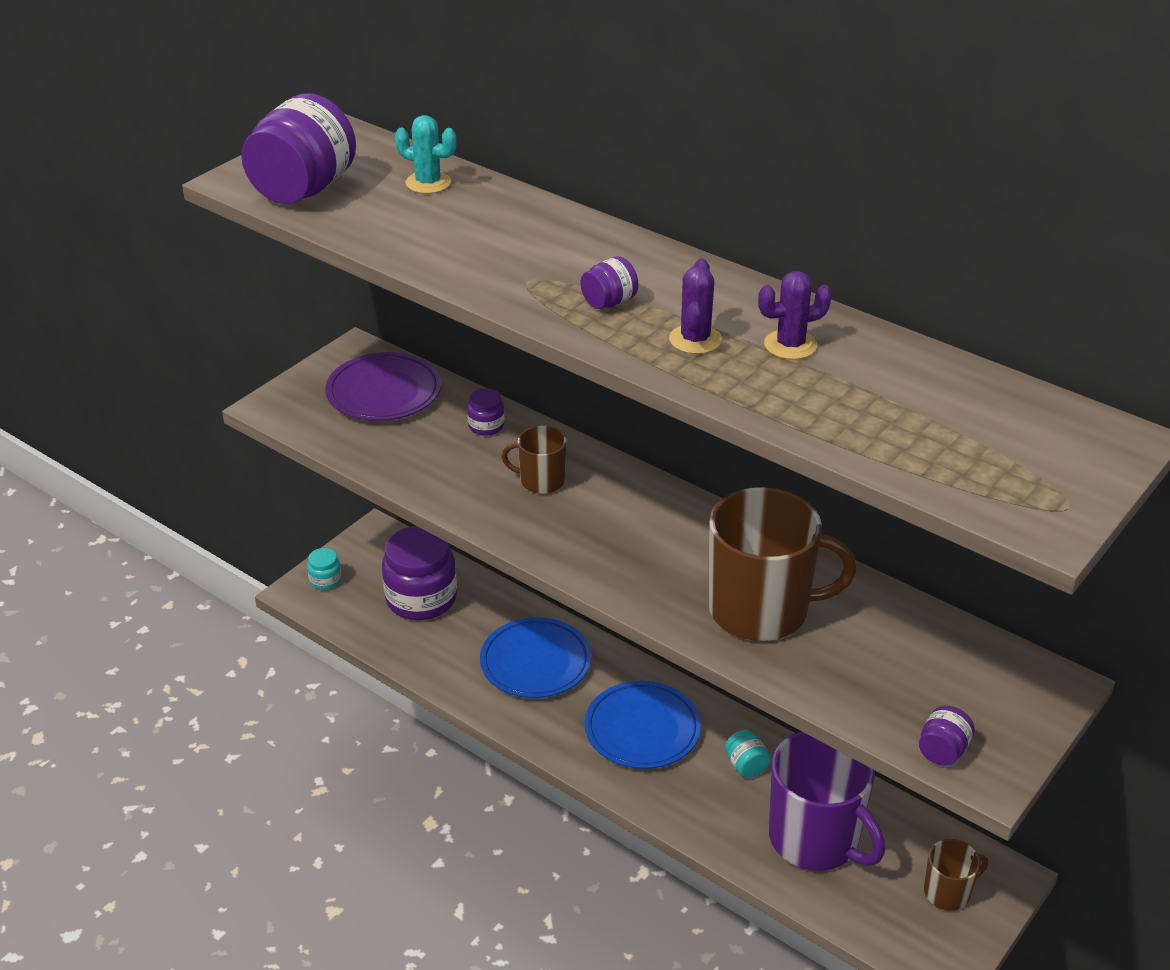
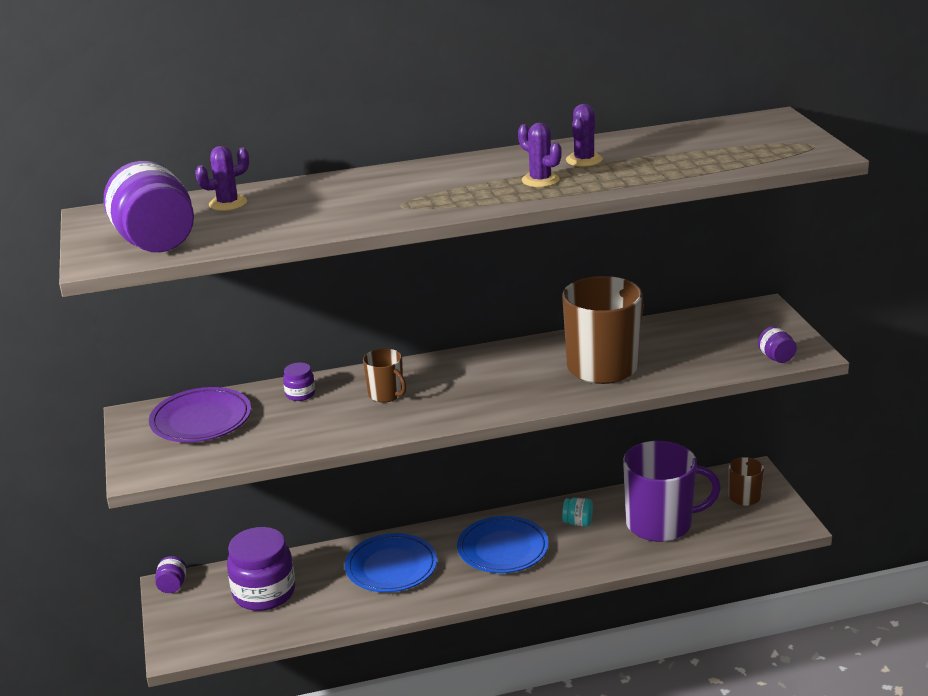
camera: 50 degrees left, 10 degrees down
(325, 580) = (182, 632): turquoise jar -> none
(428, 183) = (228, 203): turquoise cactus -> purple cactus
(541, 481) = (386, 394): brown mug -> brown mug turned 90 degrees counterclockwise
(609, 302) = (463, 190): purple jar -> purple jar (172, 585)

